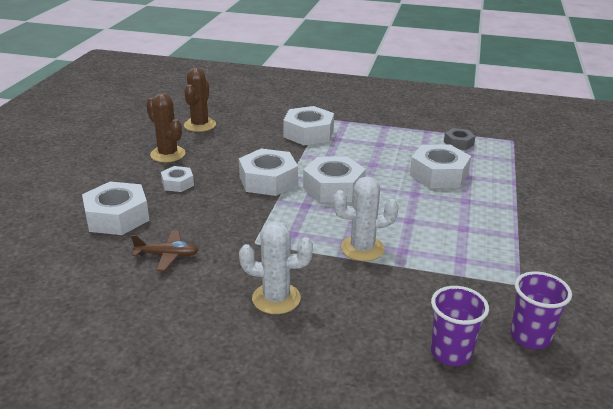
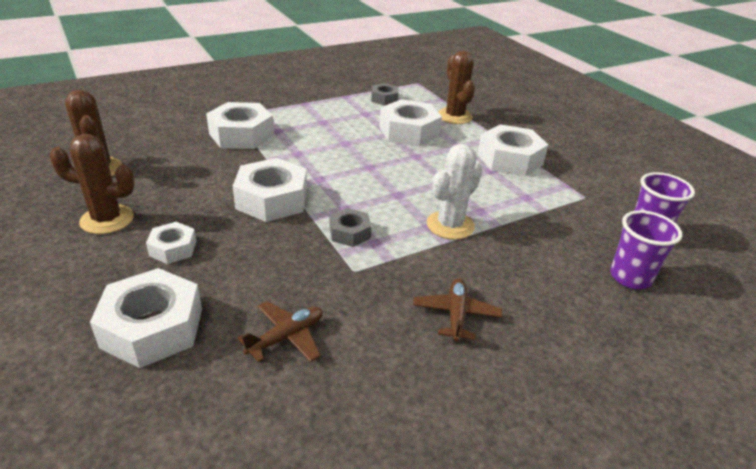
camera: 45 degrees left, 5 degrees up
(276, 298) = (456, 315): white cactus -> brown plane
(285, 221) = (349, 233): none -> grey nut
(333, 188) = (344, 180): white nut -> white nut (509, 159)
(502, 177) = (454, 116): none -> brown cactus

